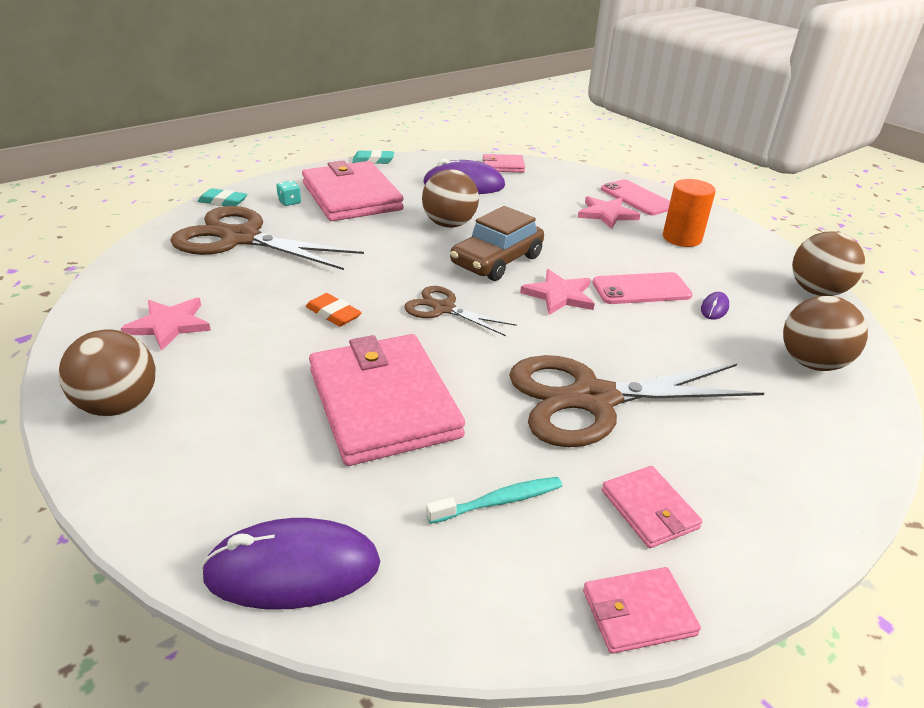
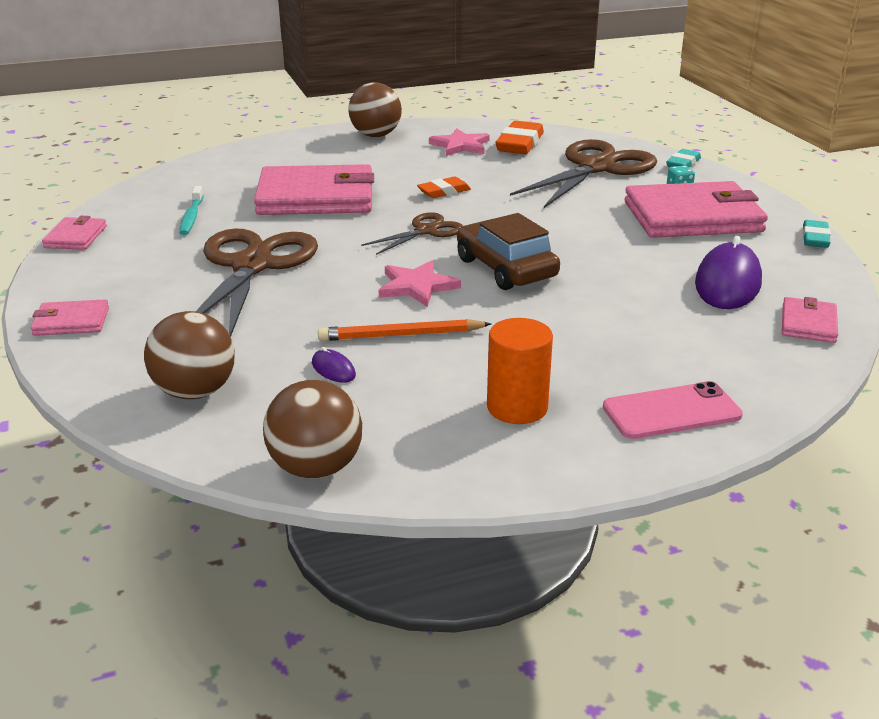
camera: 110 degrees right, 5 degrees down
(163, 286) = (519, 144): none -> orange eraser
(293, 569) = (204, 167): purple mouse -> none
(449, 224) = (605, 257): brown ball -> none
(606, 214) = (613, 367): pink star -> none
(641, 289) = (401, 335): pink phone -> orange pencil
(649, 509) = (132, 258): pink wallet -> pink wallet (71, 321)

